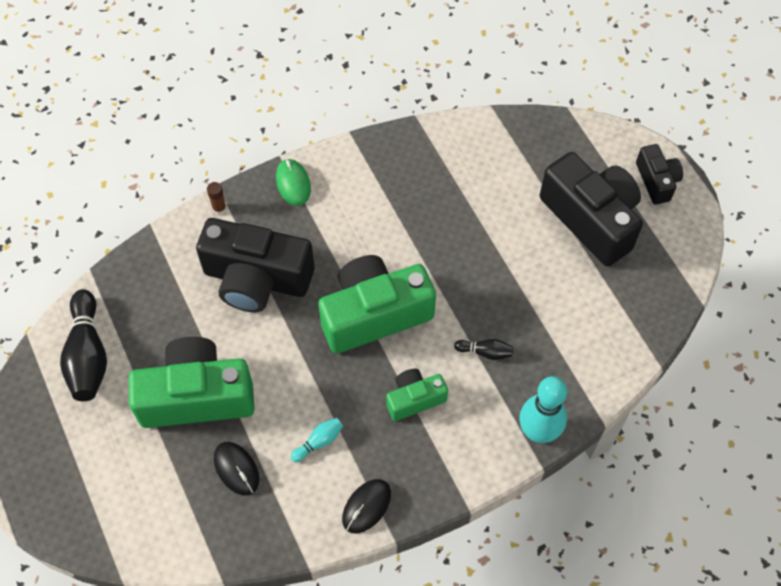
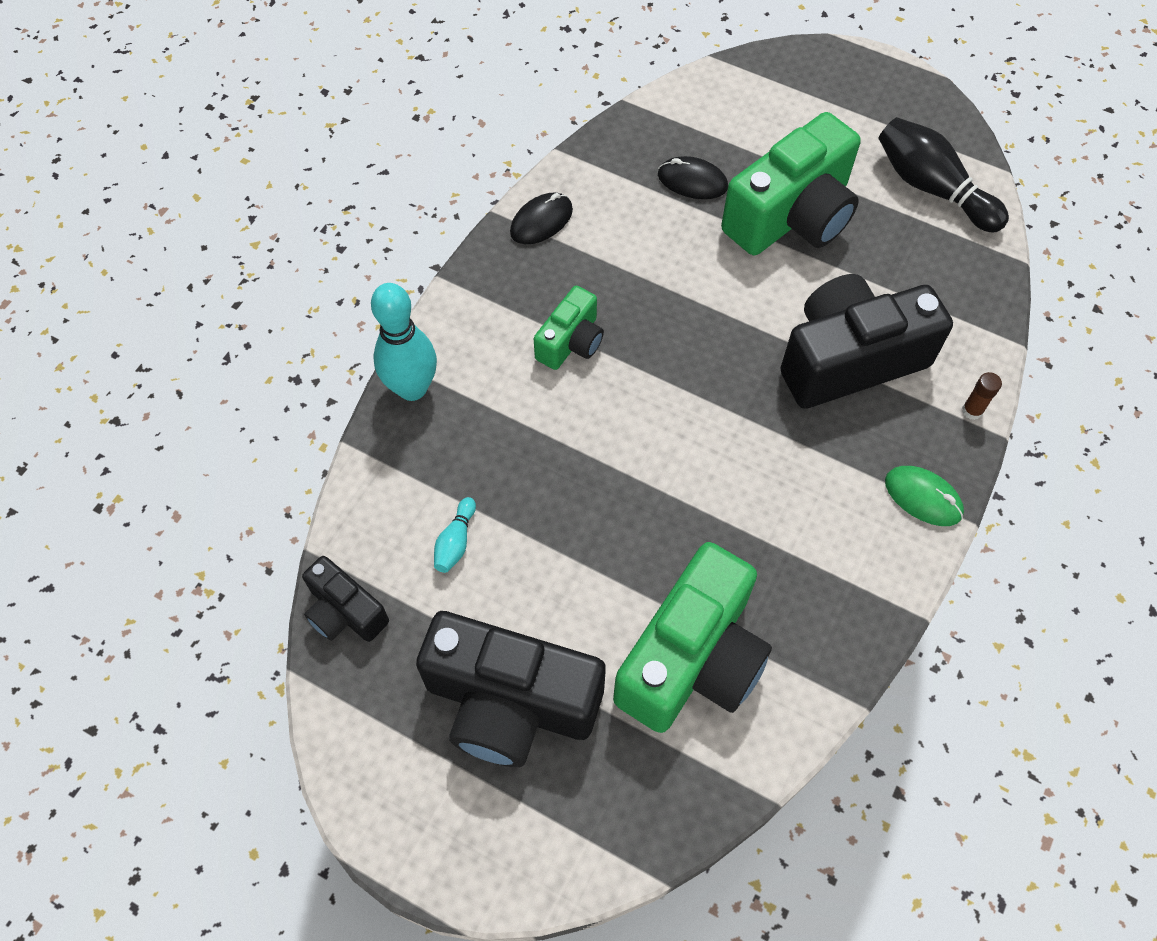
camera: 145 degrees right, 0 degrees up
(319, 442) = (635, 247): turquoise bowling pin -> turquoise bowling pin (455, 542)
(366, 506) = (541, 221): black mouse -> black mouse turned 45 degrees clockwise
(374, 314) = (687, 402): green camera -> green camera (692, 659)
(485, 352) = (530, 437): black bowling pin -> none
(656, 181) = (452, 834): black camera -> black camera (345, 611)

